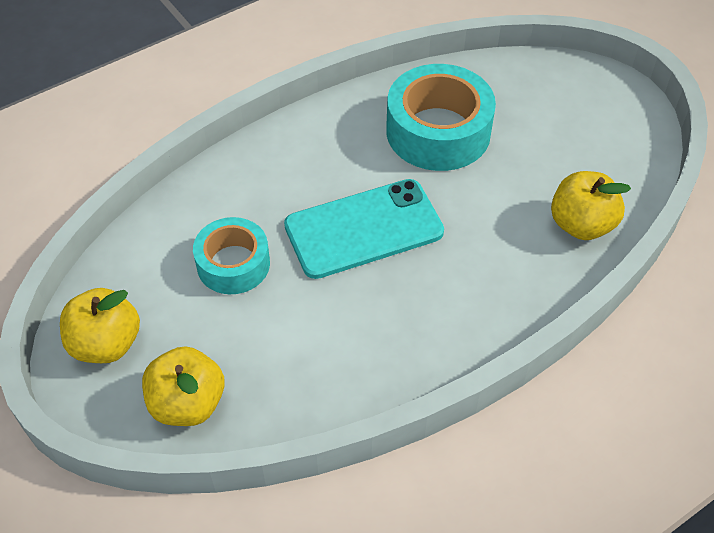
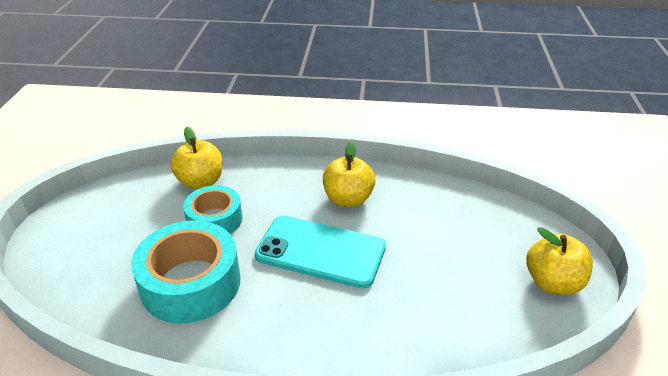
camera: 140 degrees left, 15 degrees down
(188, 403) = (511, 224): yellow apple -> yellow apple (348, 199)
(233, 264) = (428, 282): turquoise tape -> turquoise tape (214, 219)

